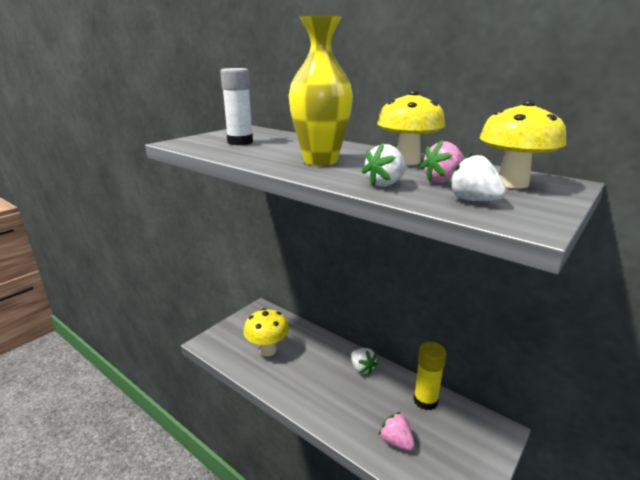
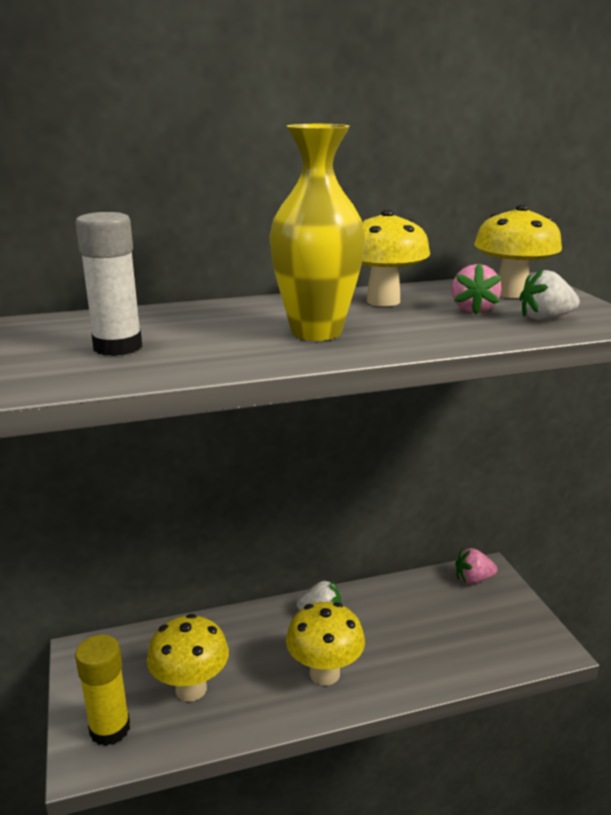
camera: 55 degrees left, 0 degrees up
(320, 391) = (324, 673): none -> yellow mushroom
(385, 184) = (455, 331): white strawberry -> none
(396, 441) = (450, 649): pink strawberry -> pink strawberry (473, 579)
(425, 400) = (413, 594): yellow glue stick -> yellow glue stick (110, 729)

